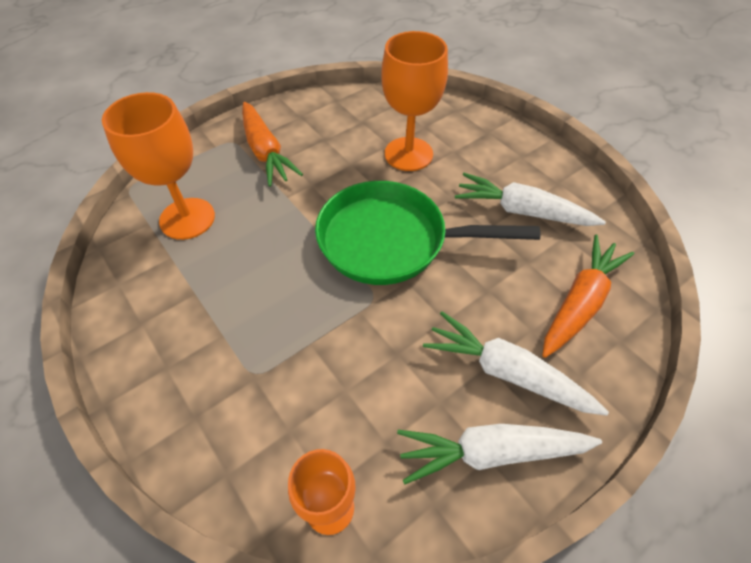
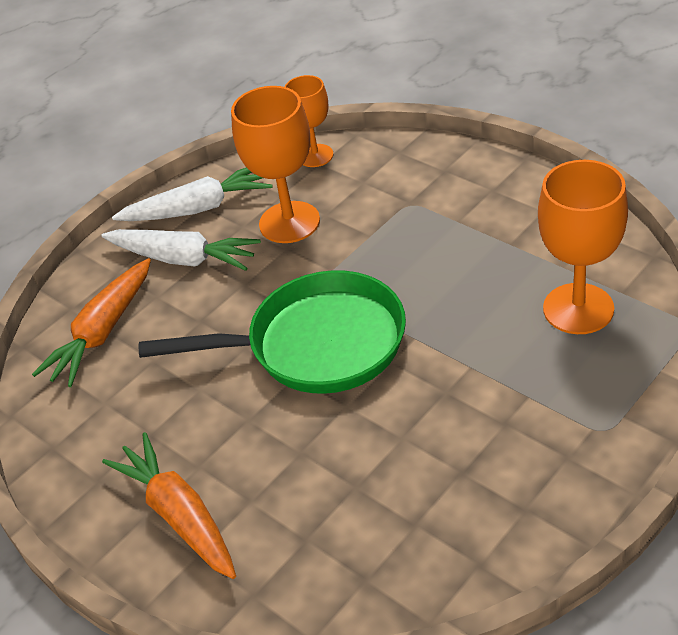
camera: 175 degrees right, 10 degrees down
(266, 152) = (540, 425): orange carrot -> orange carrot (179, 515)
(408, 154) = (321, 476): orange goblet -> orange goblet (289, 222)
(522, 211) = (153, 422): white carrot -> none

